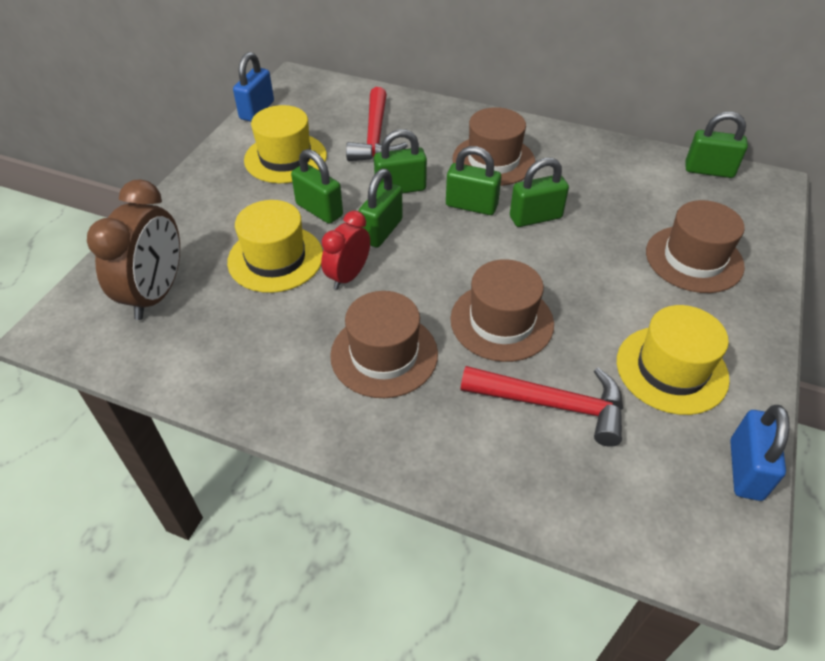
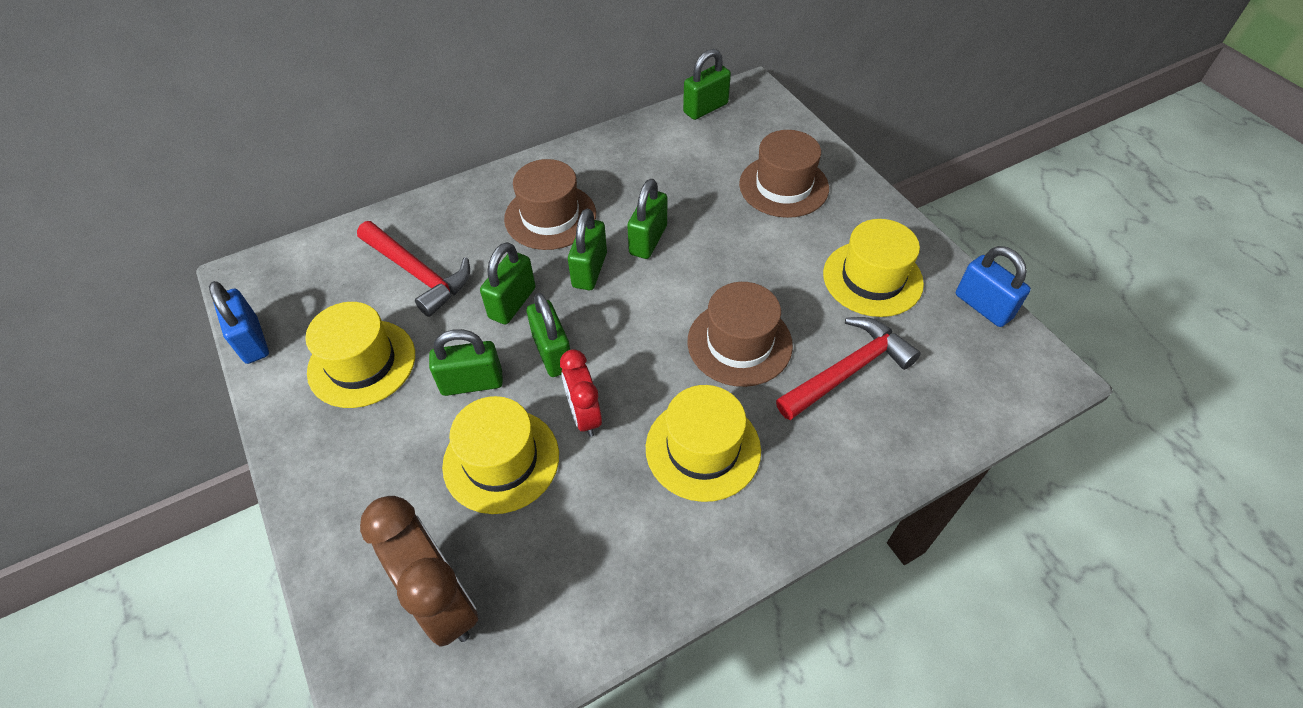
camera: 50 degrees left, 5 degrees up
(384, 354) = (703, 449): brown hat -> yellow hat
(471, 206) = (589, 270): green padlock -> green padlock turned 45 degrees counterclockwise

